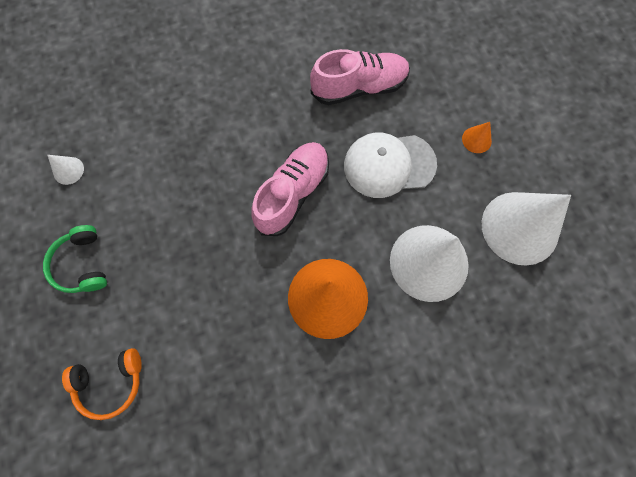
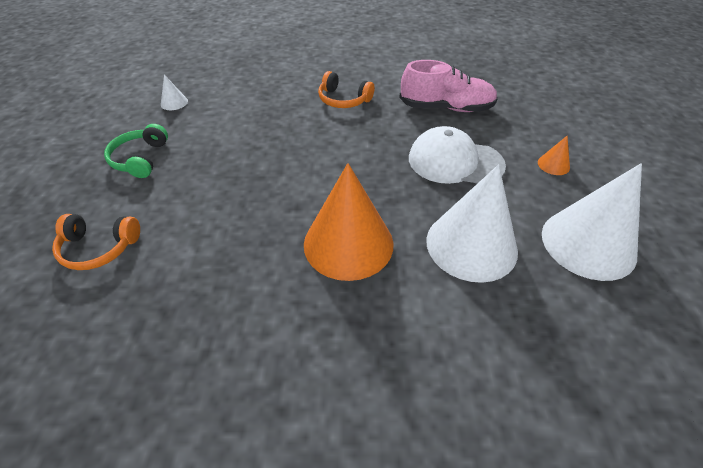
camera: 20 degrees right, 25 degrees down
(251, 108) = (343, 100): none -> orange headphones
(293, 193) = (352, 159): pink shoe -> none

